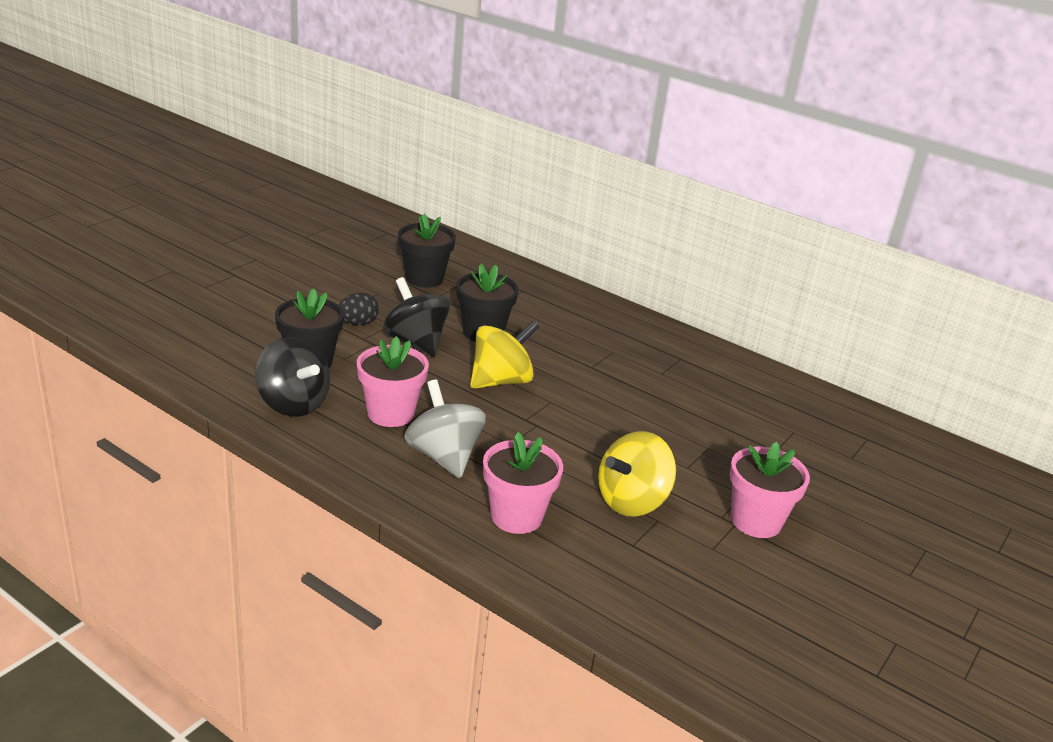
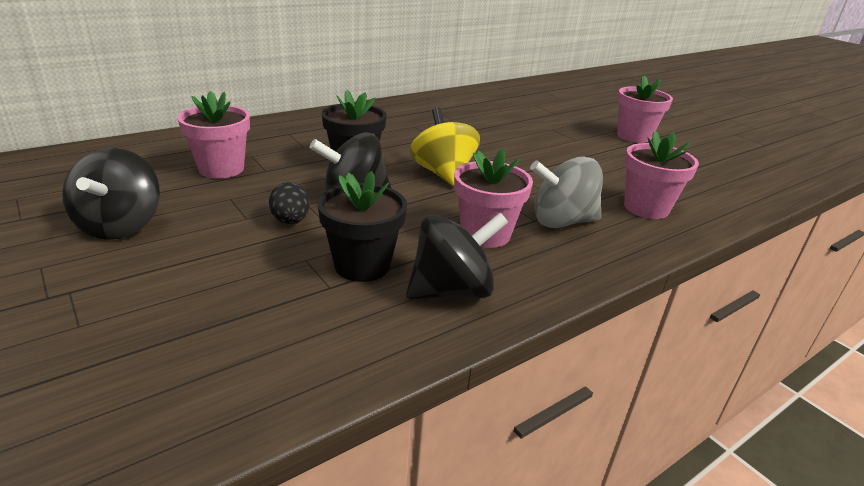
camera: 70 degrees left, 0 degrees up
(313, 267) = (120, 226): none -> black spinning top
(424, 278) = (221, 169): black flower pot -> pink flower pot
(631, 501) = (618, 165): yellow spinning top -> none

